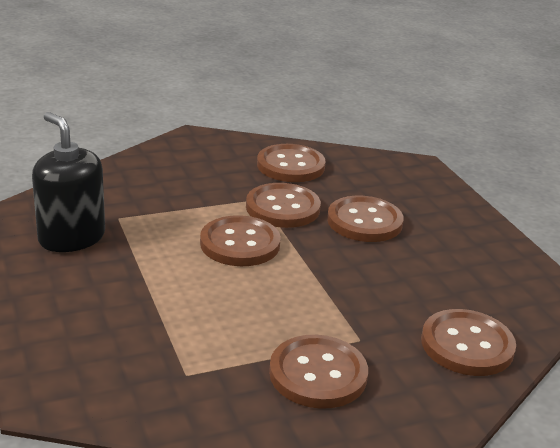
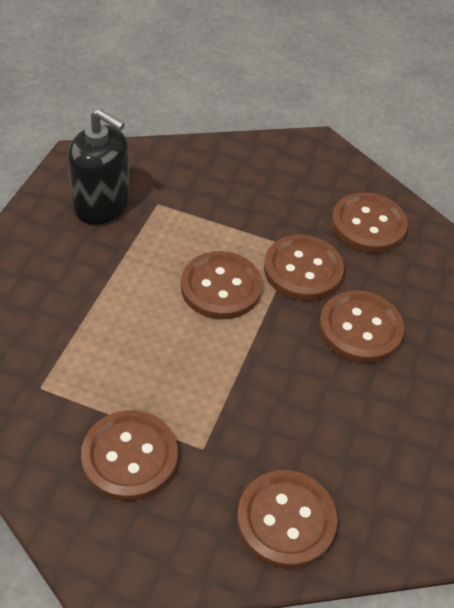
camera: 40 degrees right, 20 degrees up
(71, 237) = (102, 205): black soap dispenser -> black soap dispenser turned 120 degrees clockwise

